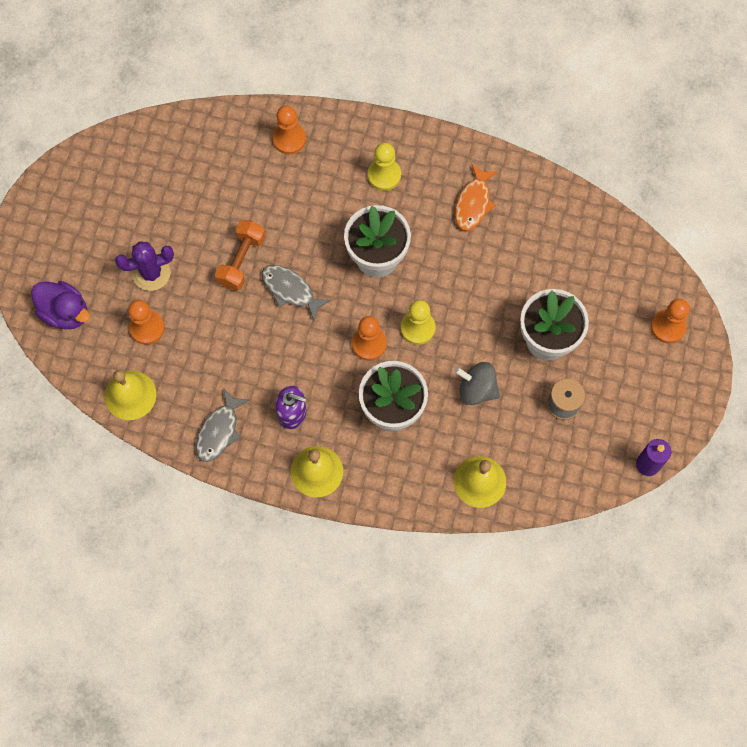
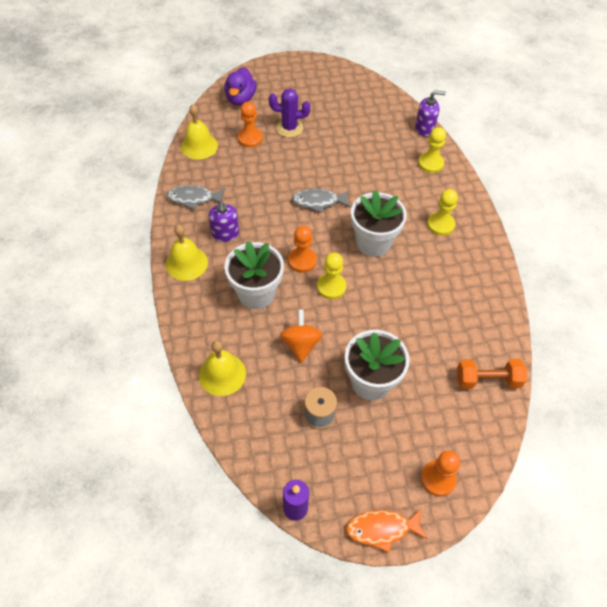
camera: 65 degrees right, 15 degrees down
(151, 273) = (289, 128): purple cactus -> purple cactus turned 45 degrees counterclockwise
(229, 116) = (424, 128): none -> purple soap dispenser
(241, 261) = (325, 169): orange dumbbell -> orange dumbbell (487, 380)
(289, 139) = (430, 163): orange pawn -> yellow pawn
(290, 290) = (318, 201): grey fish -> grey fish turned 105 degrees counterclockwise
(473, 203) = (456, 288): orange fish -> orange fish (381, 529)
(476, 389) = (300, 344): grey spinning top -> orange spinning top

